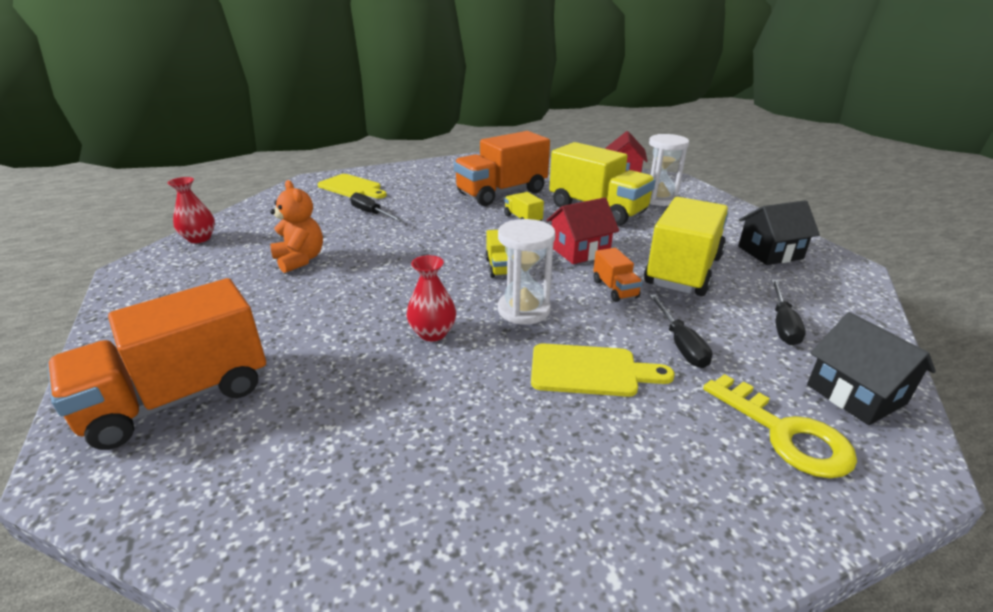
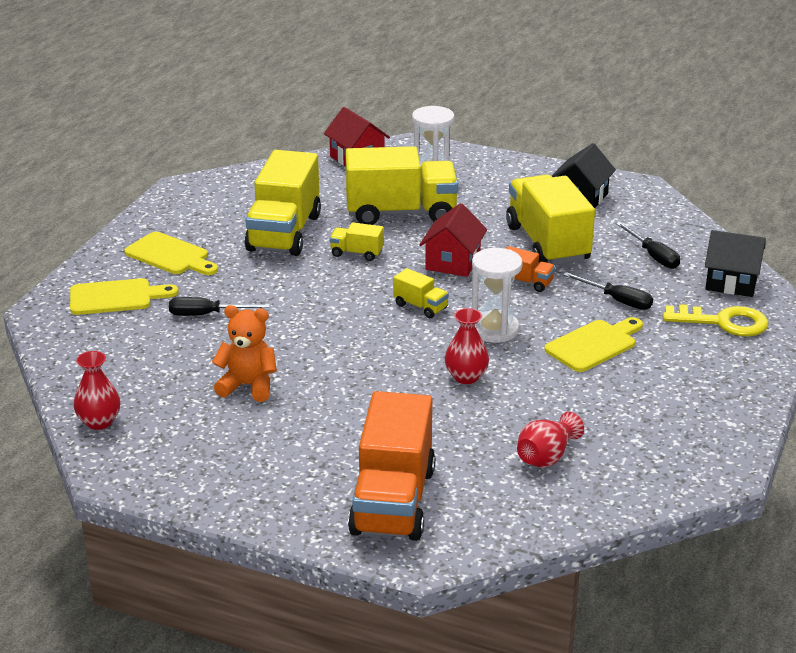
camera: 45 degrees left, 0 degrees up
(351, 452) = (546, 457): none -> red vase
(419, 180) = (170, 255): none -> yellow cutting board
(502, 193) = (284, 233): orange truck -> yellow truck

